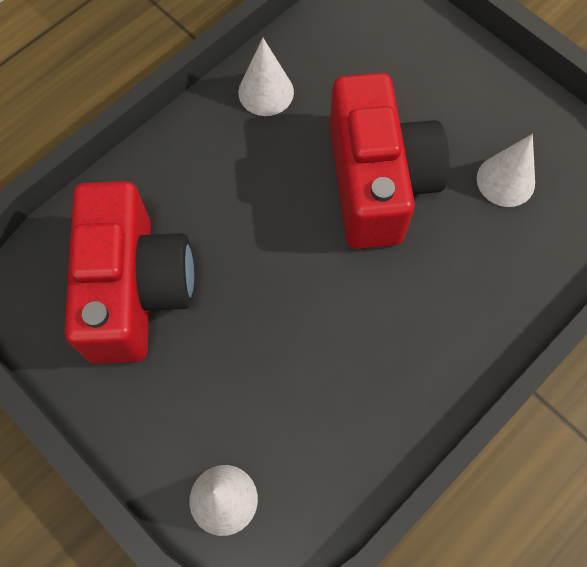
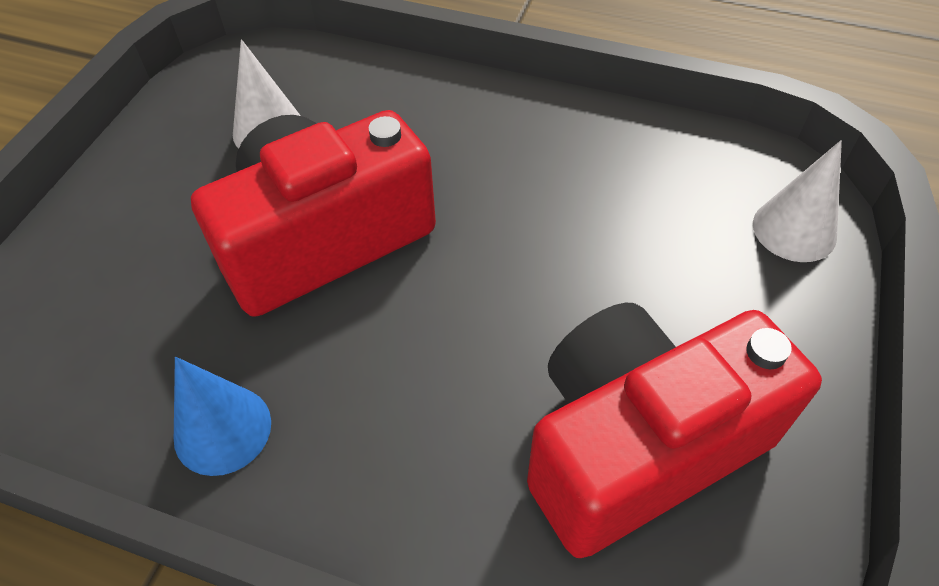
camera: 115 degrees left, 15 degrees down
(266, 92) = (222, 429): white cone -> blue cone

